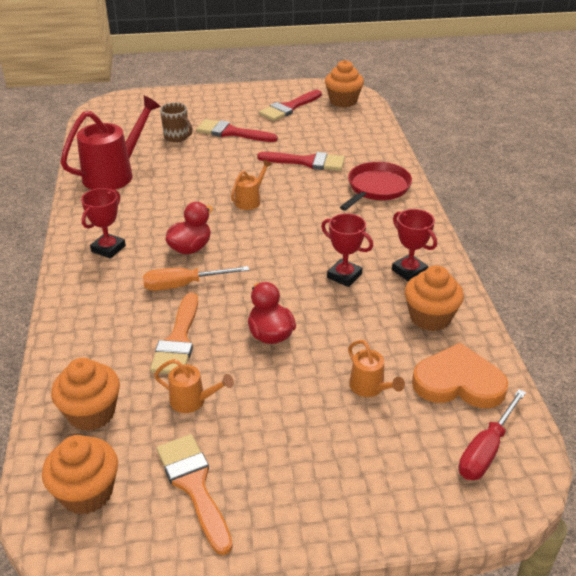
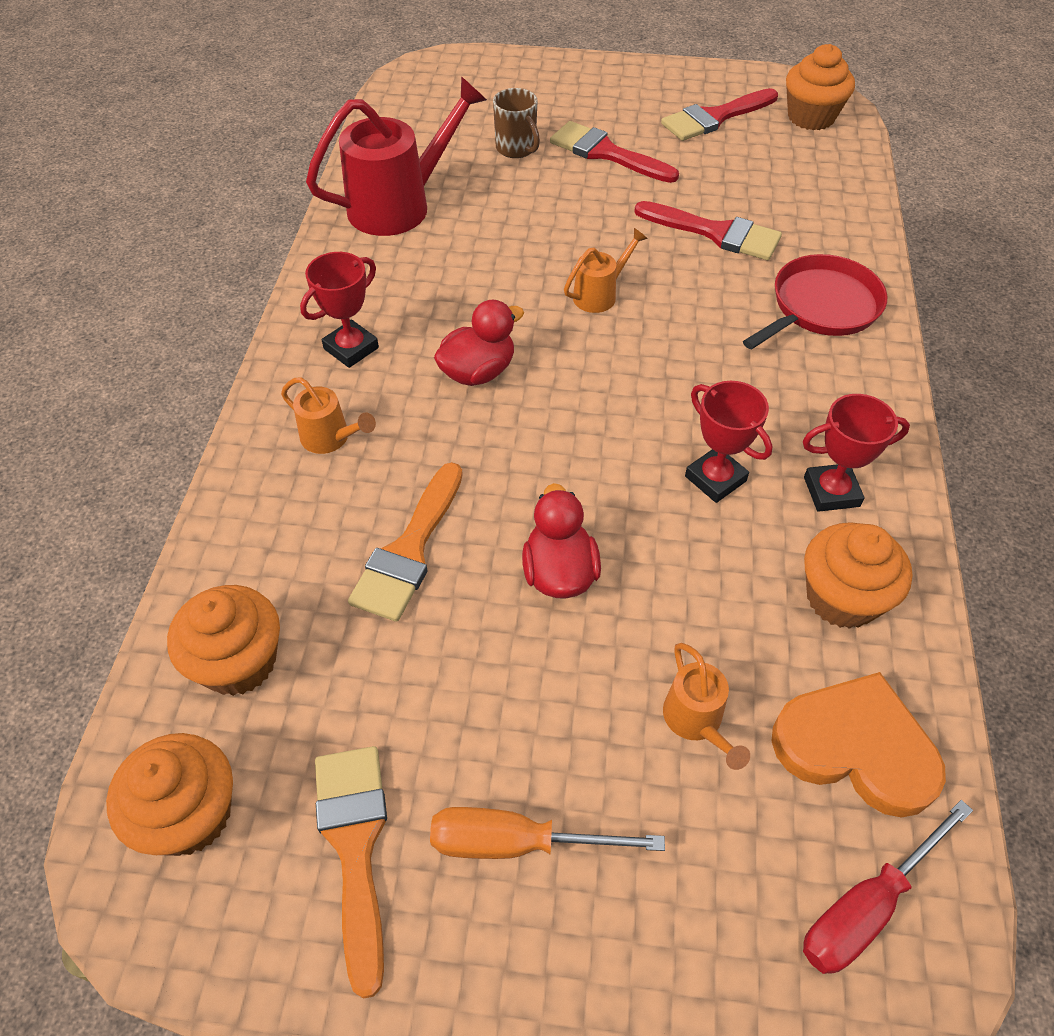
camera: 15 degrees right, 15 degrees up
(183, 285) = (447, 443): orange screwdriver -> orange screwdriver (517, 843)
(193, 401) = (399, 677): orange watering can -> orange watering can (331, 439)
(409, 271) = (831, 491): red trophy -> red trophy turned 75 degrees counterclockwise

